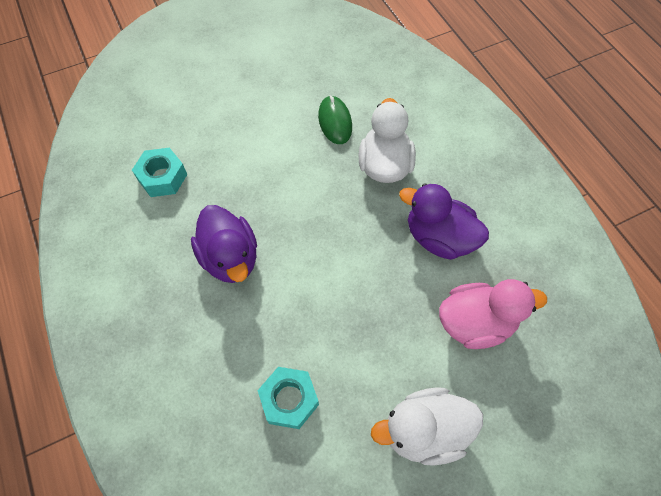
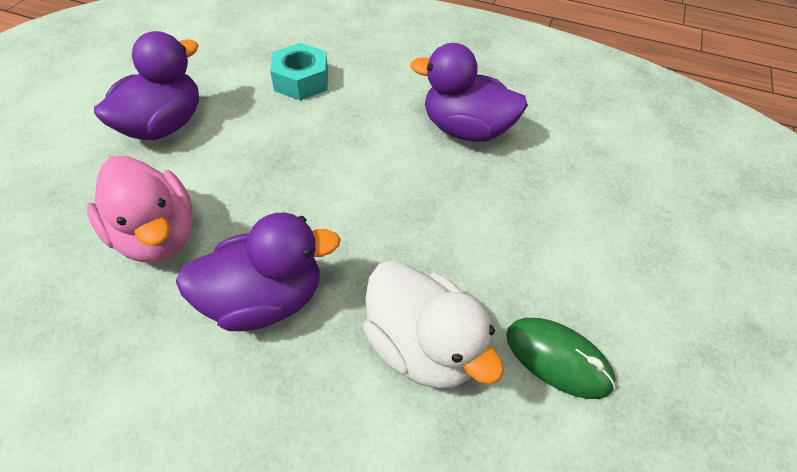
camera: 135 degrees right, 10 degrees down
(162, 177) = (620, 145): turquoise nut -> none
(424, 430) = (164, 125): white duck -> purple duck
(475, 322) = (157, 235): pink duck -> pink duck turned 75 degrees counterclockwise

